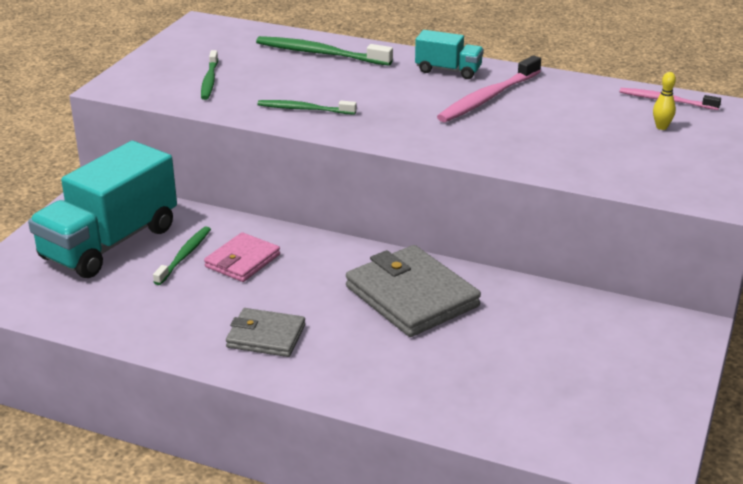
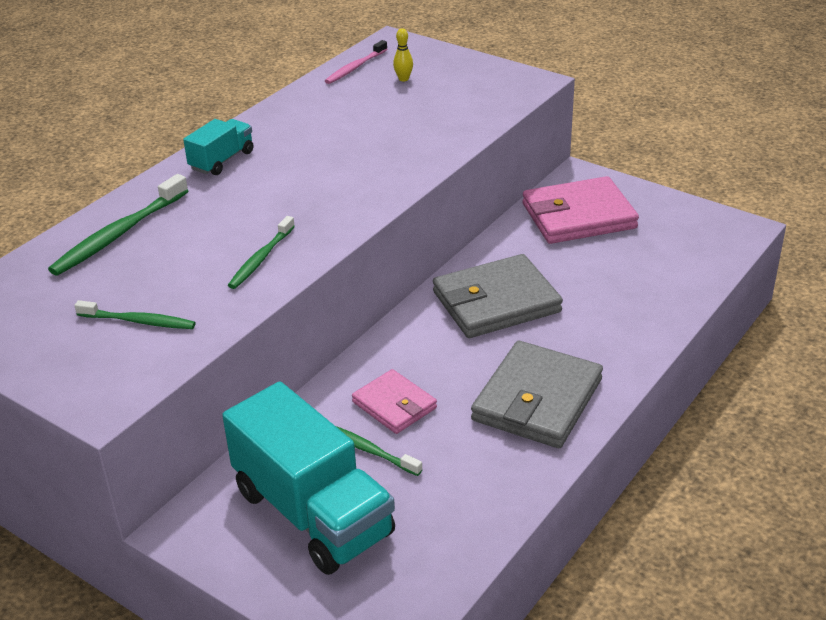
camera: 75 degrees left, 5 degrees up
(266, 336) = (537, 400): grey wallet -> grey wallet, size x1.71
(488, 98) = (299, 148): pink toothbrush -> none
(599, 335) = (578, 216): none -> pink wallet

